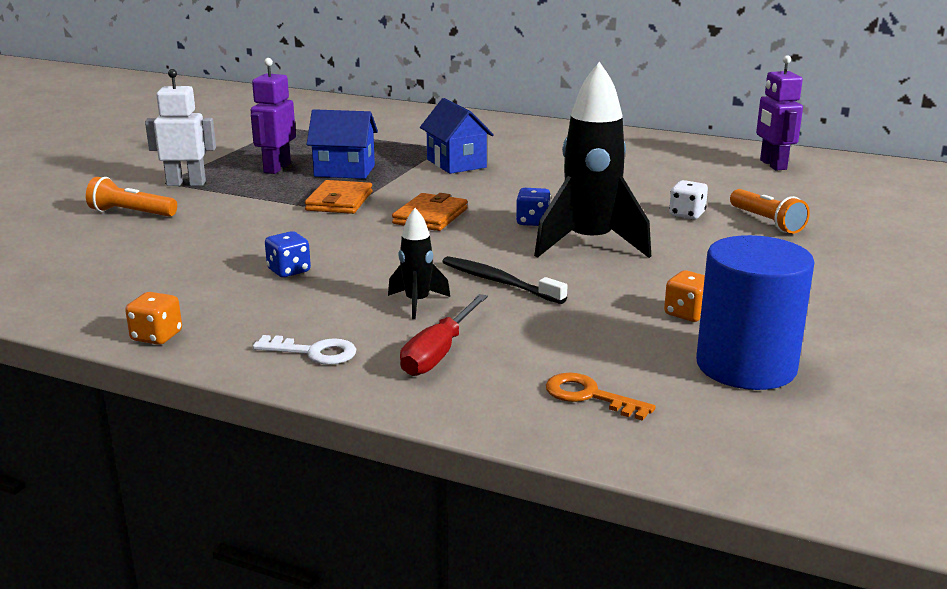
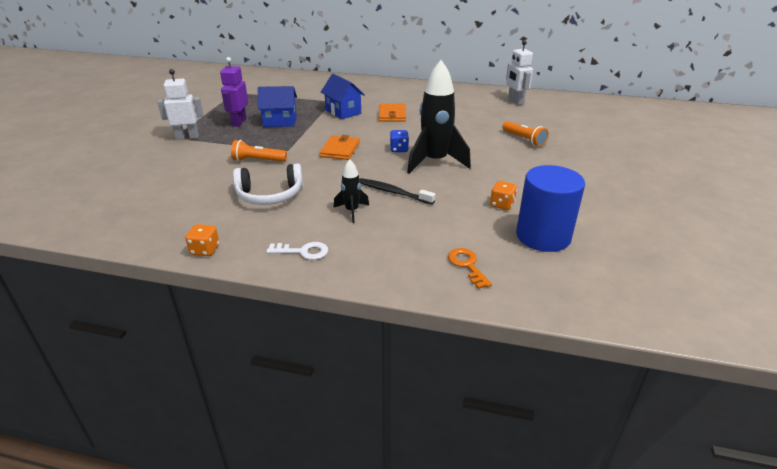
camera: 10 degrees left, 10 degrees up
(131, 213) = (160, 161): orange flashlight -> orange flashlight (258, 160)
(289, 271) = (270, 195): blue dice -> white headphones
(339, 201) = (284, 143): orange wallet -> orange wallet (392, 115)
(439, 353) = (375, 244): red screwdriver -> none
(589, 396) = (467, 265): orange key -> orange key turned 45 degrees clockwise
(687, 214) = (480, 138): white dice -> none
(772, 165) = (515, 101): purple robot -> white robot

